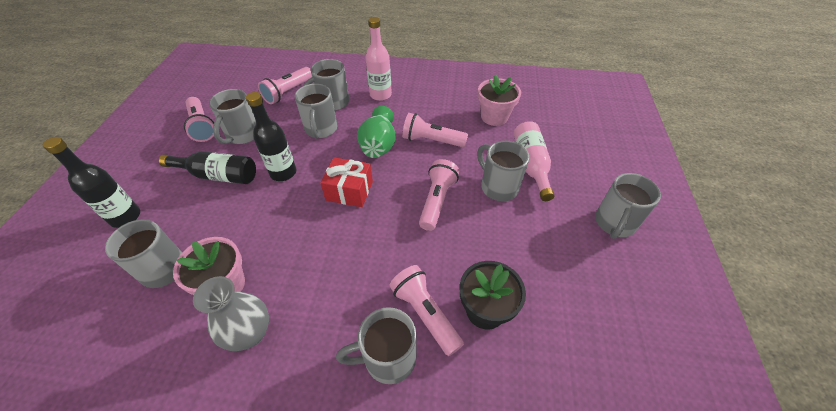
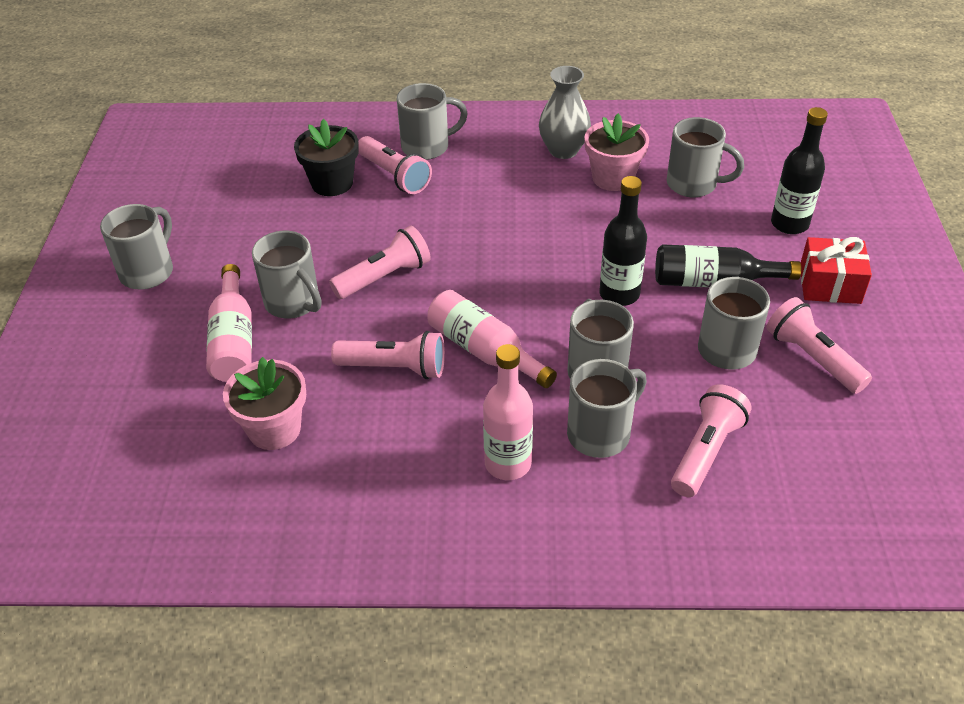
camera: 175 degrees right, 5 degrees down
(349, 191) = (510, 279): red gift -> red gift (830, 285)
(379, 145) = (484, 351): green vase -> pink bottle
(437, 201) = (384, 277): pink flashlight -> pink flashlight turned 135 degrees counterclockwise

